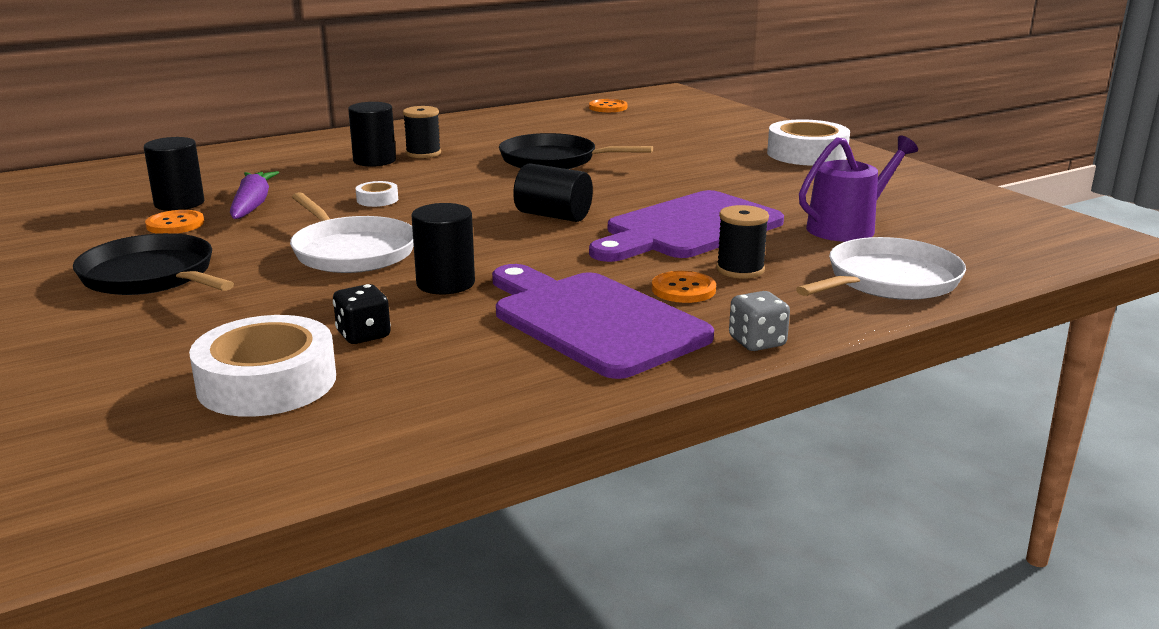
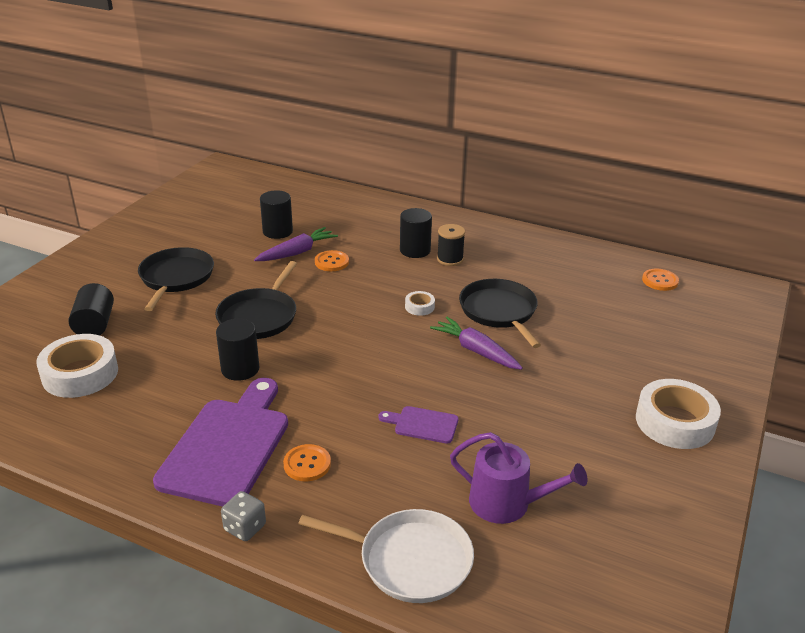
camera: 55 degrees right, 10 degrees up
(175, 224) = (247, 247): orange button -> orange button (331, 262)
(352, 251) = (259, 316): white pan -> black pan
(363, 335) = (151, 375): black dice -> none
(377, 200) = (347, 285): white tape -> white tape (419, 307)
(553, 216) = (388, 359): black cylinder -> black cylinder (94, 324)
(602, 183) = (476, 351): none -> purple carrot
(688, 228) = (422, 424): purple cutting board -> purple cutting board, size x0.46
(740, 270) = (364, 477): black spool -> none

